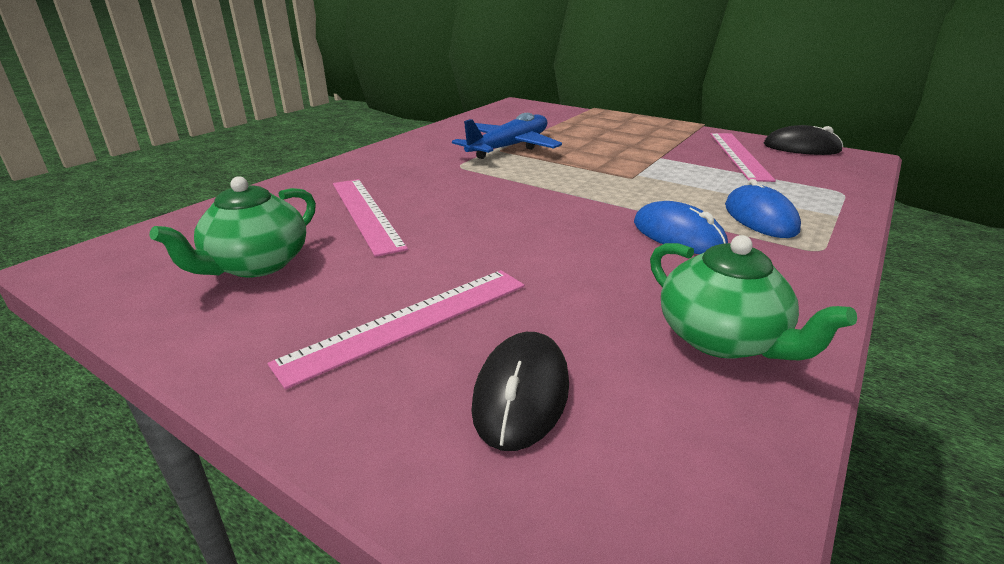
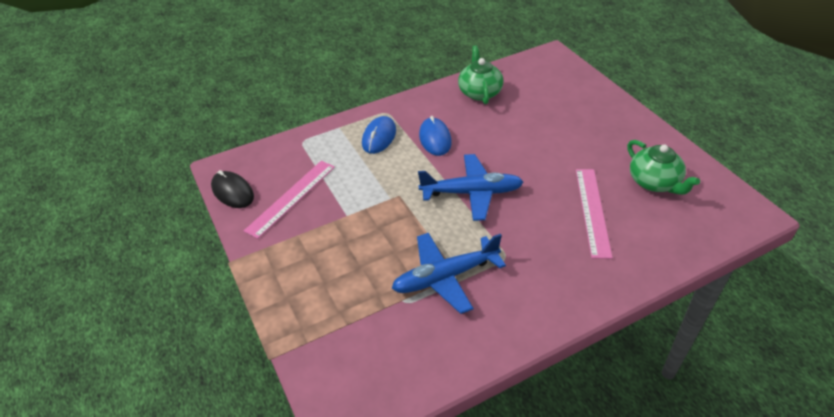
camera: 150 degrees left, 15 degrees up
(256, 265) = (654, 182): green teapot -> green teapot turned 90 degrees clockwise
(409, 322) = (586, 129): pink ruler -> none
(521, 393) = (558, 95): black mouse -> none
(547, 196) = (471, 193): none -> blue plane

